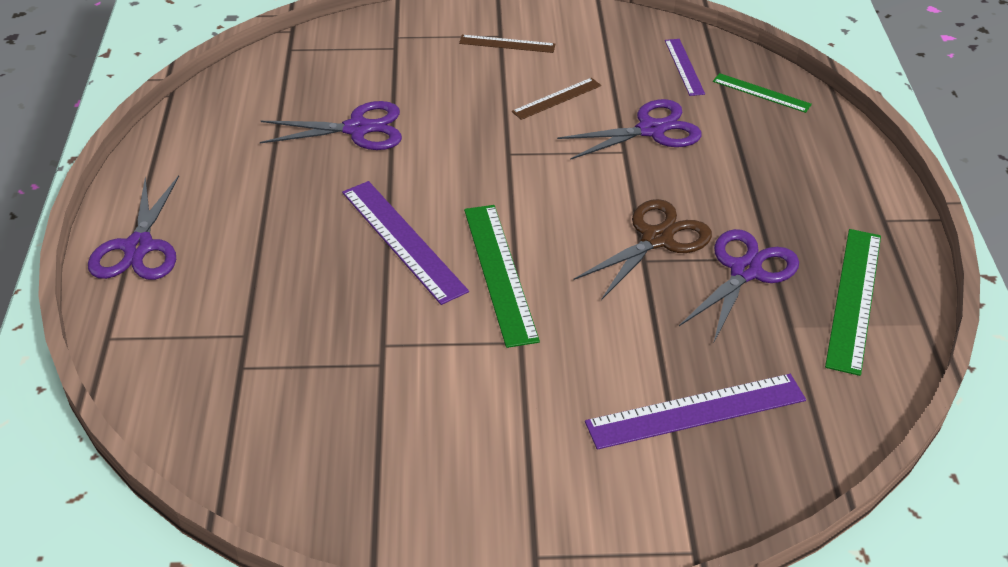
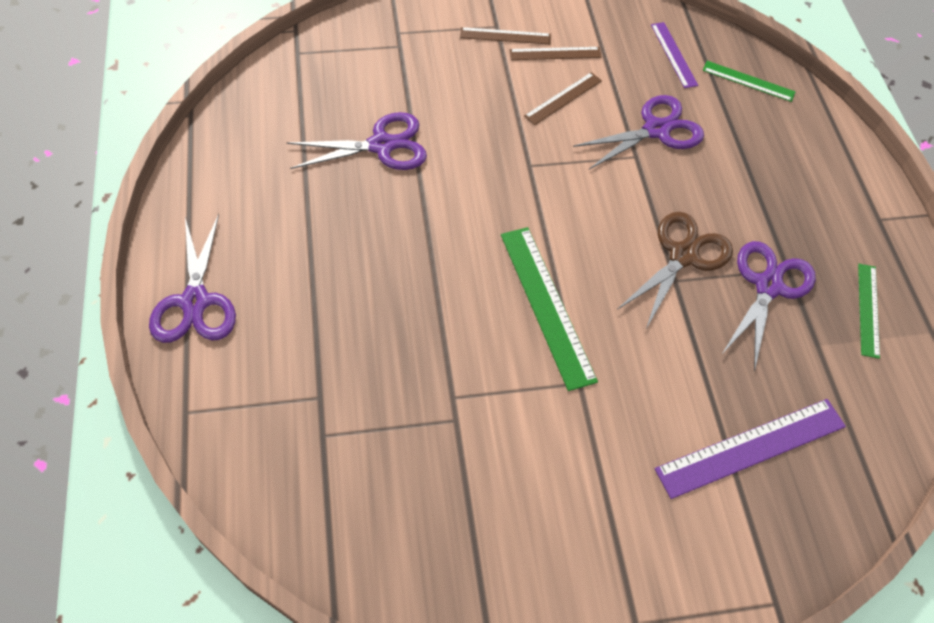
camera: 10 degrees left, 15 degrees up
(402, 240) = (449, 274): purple ruler -> none
(556, 60) = (555, 53): none -> brown ruler
(854, 299) = (868, 310): green ruler -> green ruler, size x0.59

